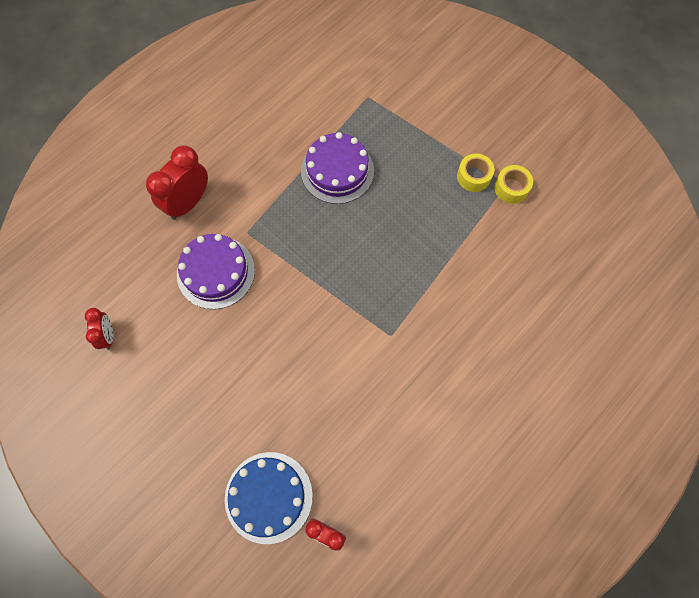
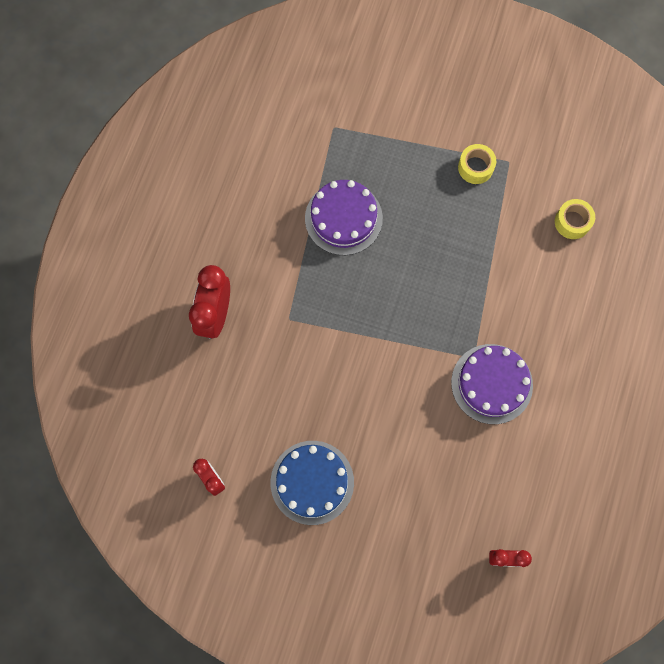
camera: 25 degrees left, 5 degrees up
(216, 272) = (280, 371): purple cake -> purple cake (491, 383)
(268, 497) = (439, 552): blue cake -> blue cake (312, 482)
(511, 188) = (515, 164): yellow tape -> yellow tape (572, 222)

